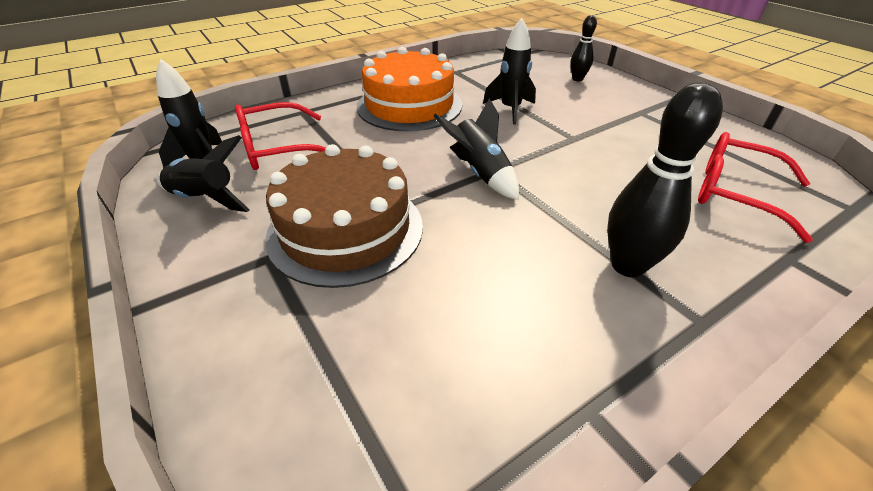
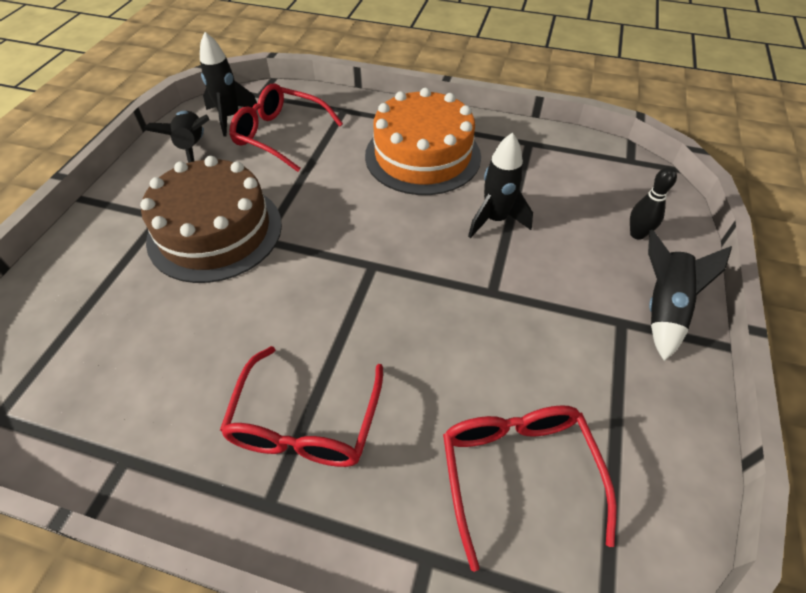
camera: 50 degrees right, 10 degrees up
(480, 173) = (357, 259): black rocket -> black rocket (663, 309)
(628, 265) = (306, 421): black bowling pin -> red glasses

